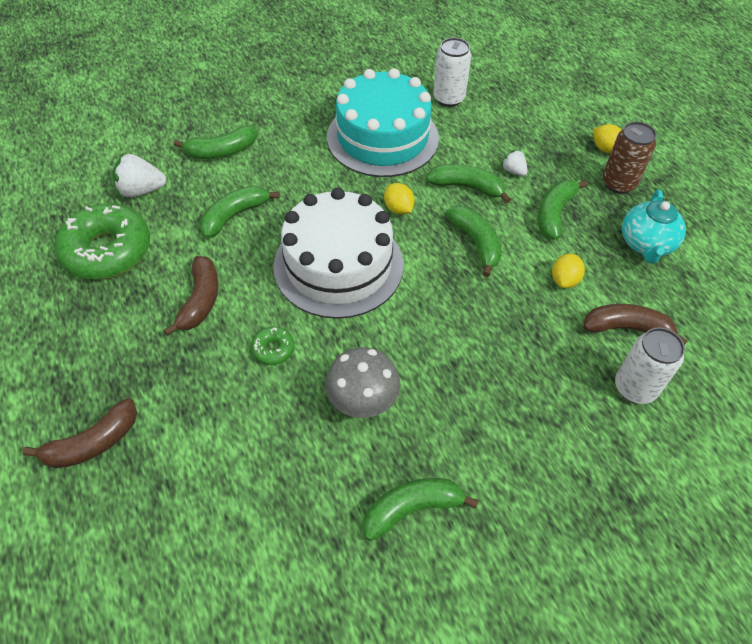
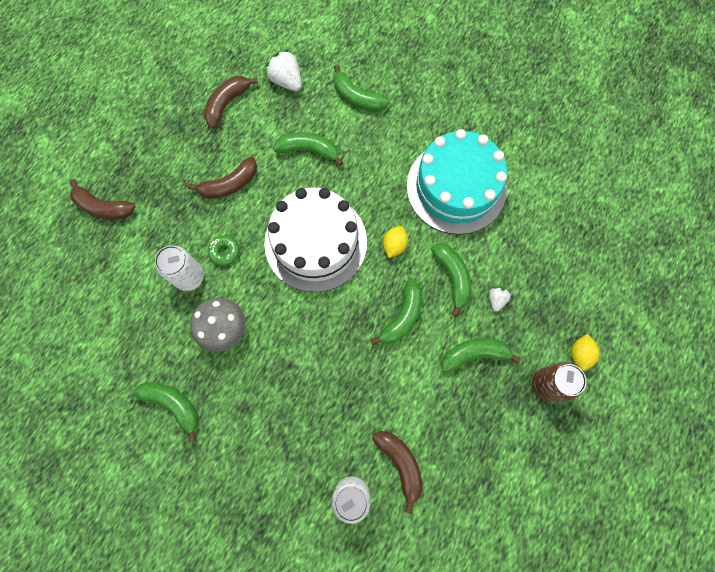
camera: 55 degrees right, 20 degrees up
(107, 251) = (227, 103): green donut -> brown banana
(448, 98) = (539, 204): white can -> white can (189, 277)
(564, 280) = (413, 397): yellow lemon -> none
(646, 244) = (494, 438): turquoise teapot -> none

